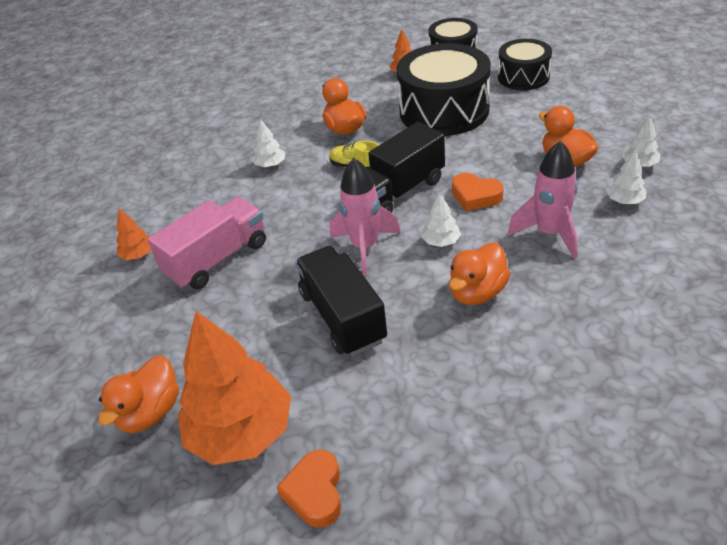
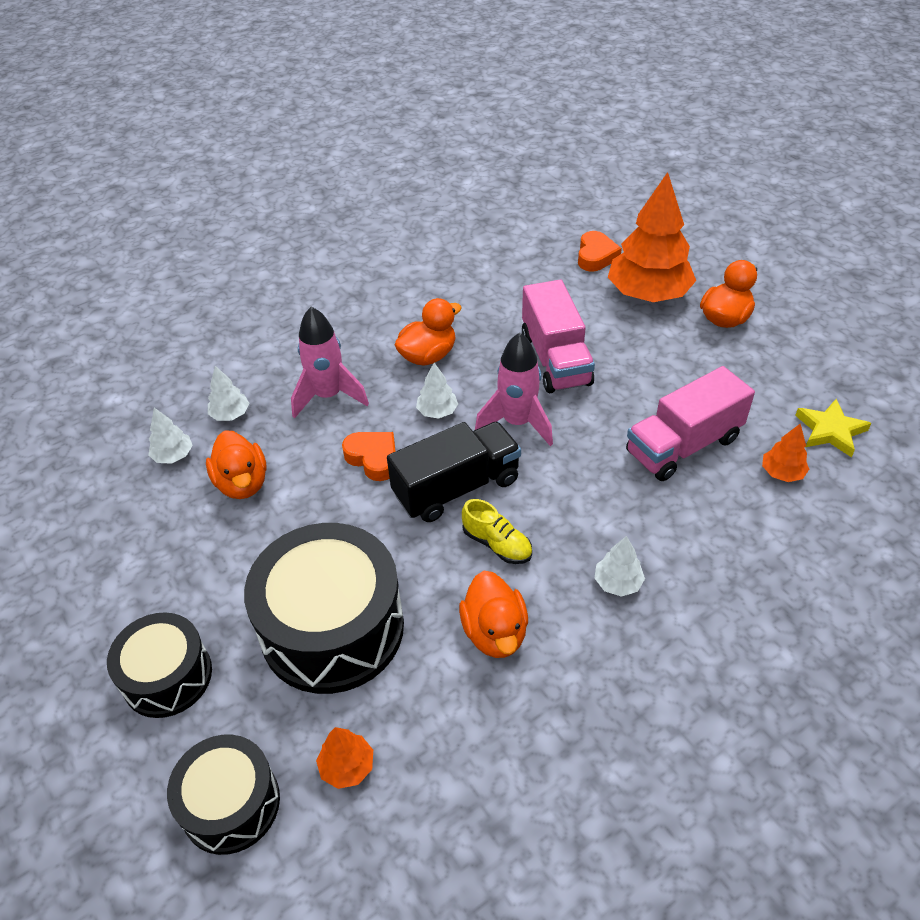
camera: 170 degrees left, 5 degrees up
(83, 299) = (830, 431): none -> yellow star
(342, 317) = (555, 359): black truck -> pink truck

